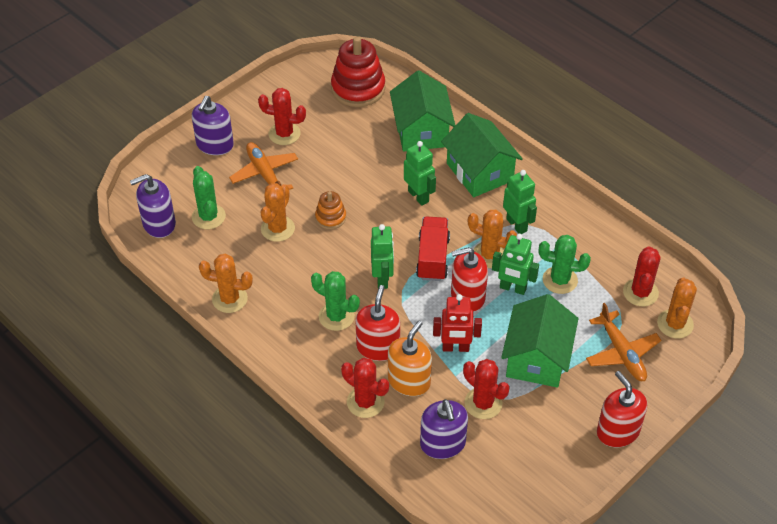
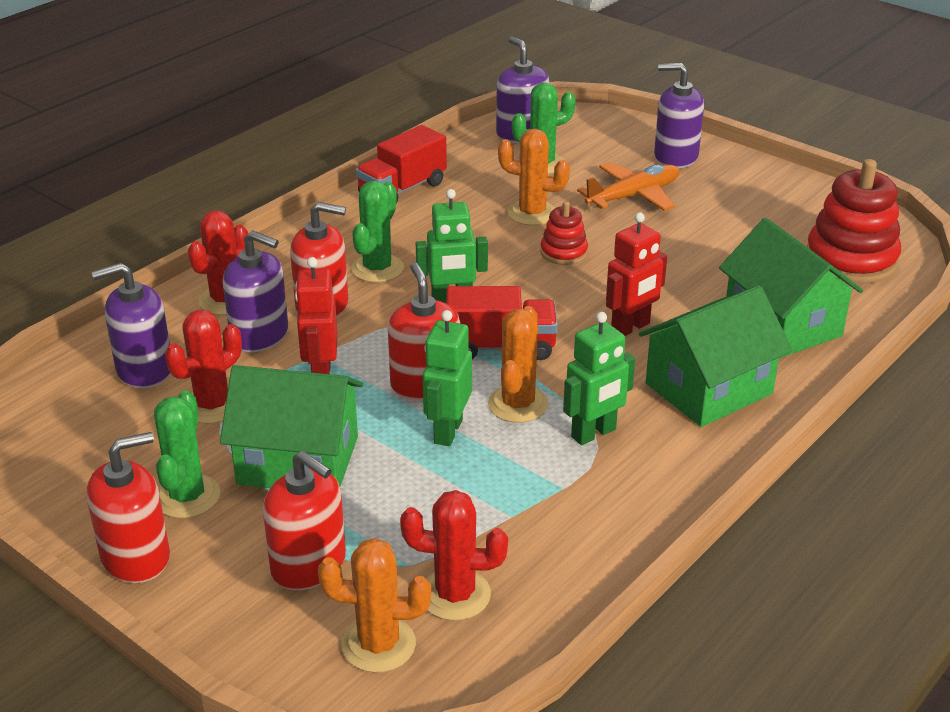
camera: 85 degrees right, 15 degrees down
(229, 299) = (402, 189): orange cactus -> red truck
(284, 134) = (720, 205): red cactus -> none
(330, 217) = (563, 252): orange stacking toy -> red stacking toy
(409, 381) = (260, 335): orange soap dispenser -> purple soap dispenser
(418, 196) = (630, 328): green robot -> red robot
(421, 131) = (782, 324): green house -> green house turned 75 degrees clockwise
(560, 280) = (472, 486): green cactus -> green cactus (187, 496)
(621, 352) = (309, 565): orange plane -> red soap dispenser

